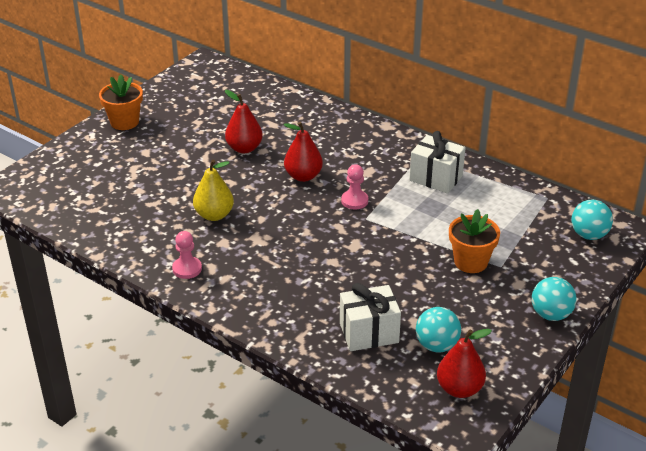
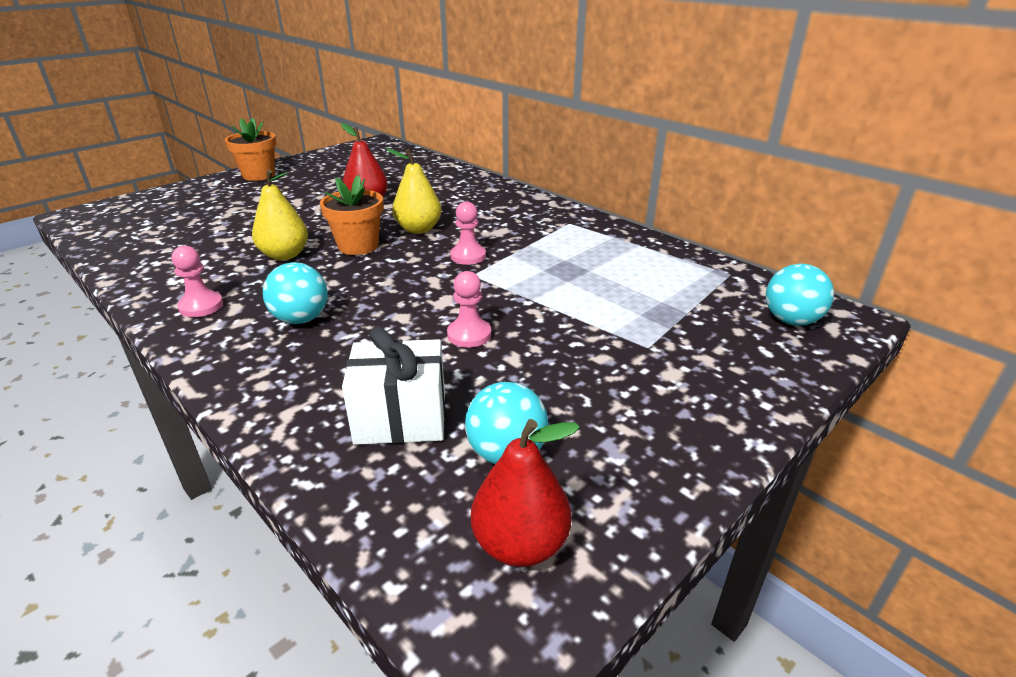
camera: 10 degrees right, 5 degrees down
(303, 176) = (418, 229): red pear -> yellow pear
(384, 270) = (469, 335): none -> pink pawn
(436, 178) = (582, 243): white gift -> none
(470, 262) = (602, 336): orange flower pot -> orange flower pot (358, 246)
(551, 314) = (722, 426): turquoise ball -> turquoise ball (301, 319)

